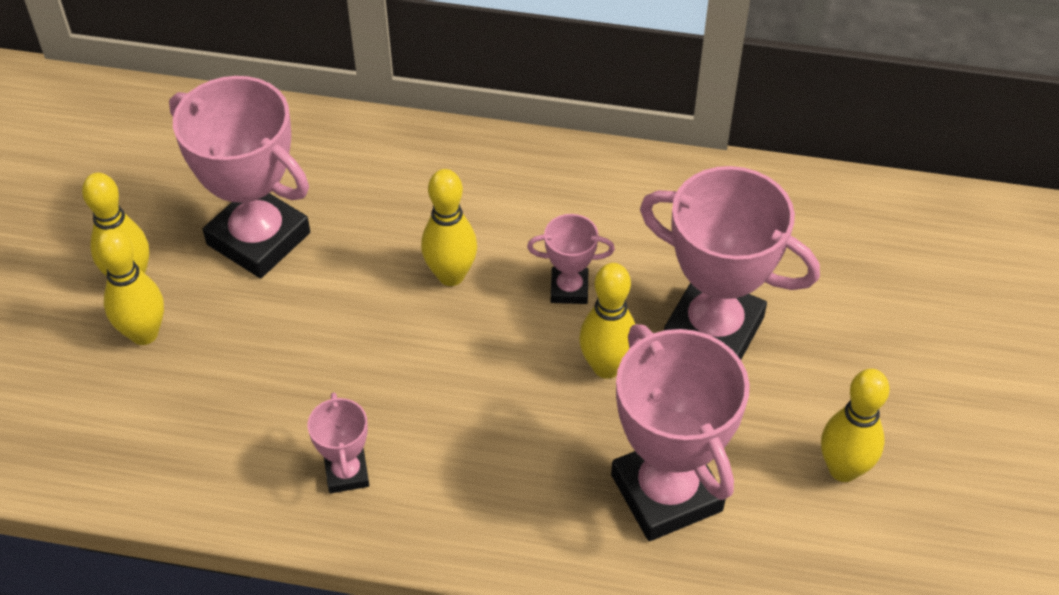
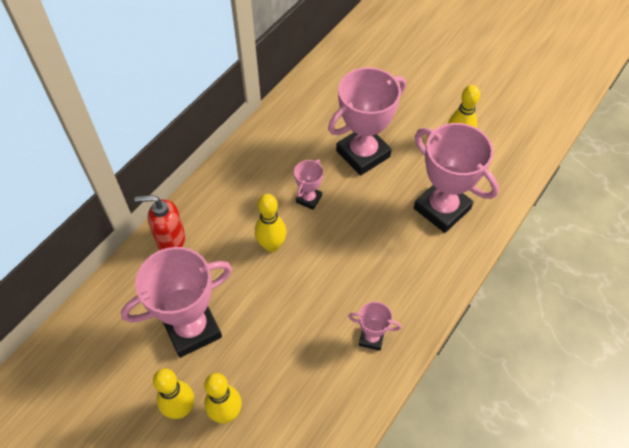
camera: 65 degrees left, 5 degrees up
(394, 150) = (170, 240): none -> red soap dispenser
(606, 367) = (362, 203): yellow bowling pin -> none
(666, 493) = (442, 208): pink trophy -> pink trophy turned 45 degrees clockwise

